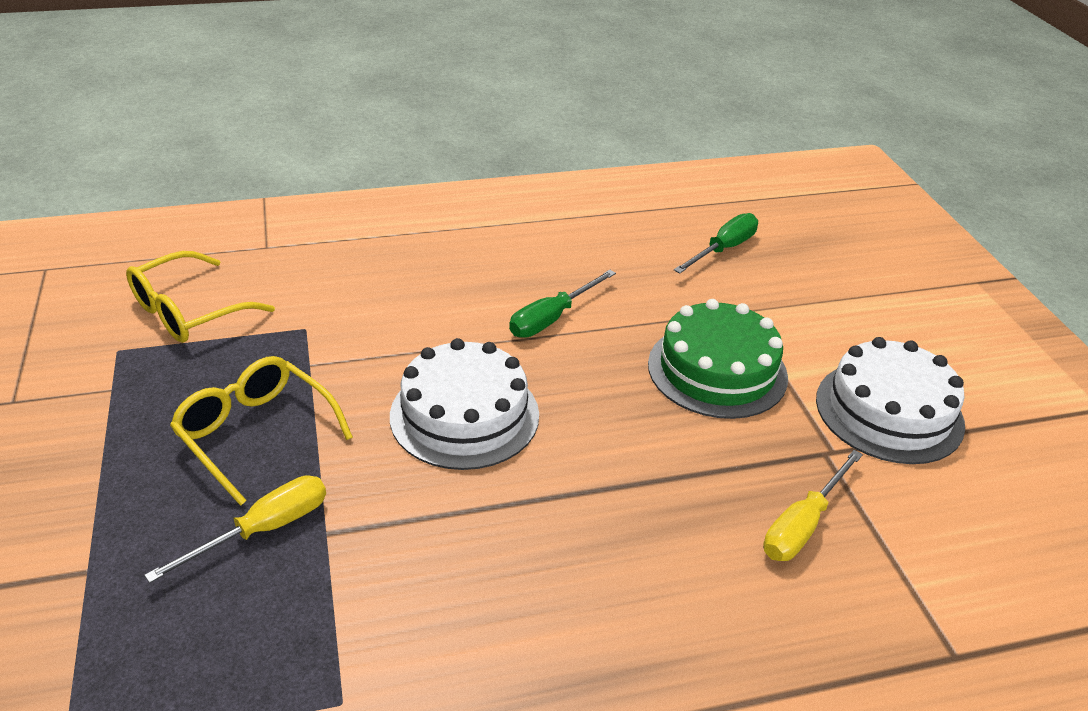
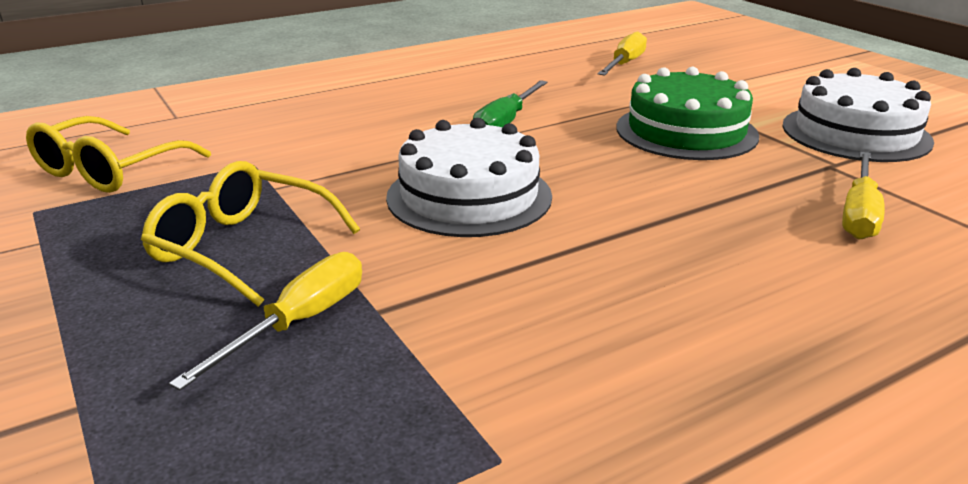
camera: 15 degrees left, 10 degrees down
(723, 249) = (624, 64): green screwdriver -> yellow screwdriver

